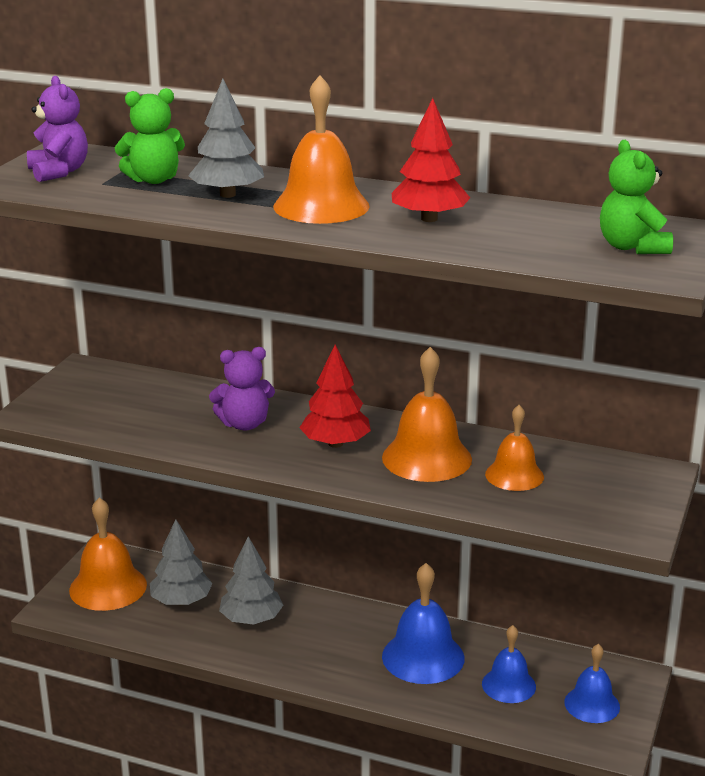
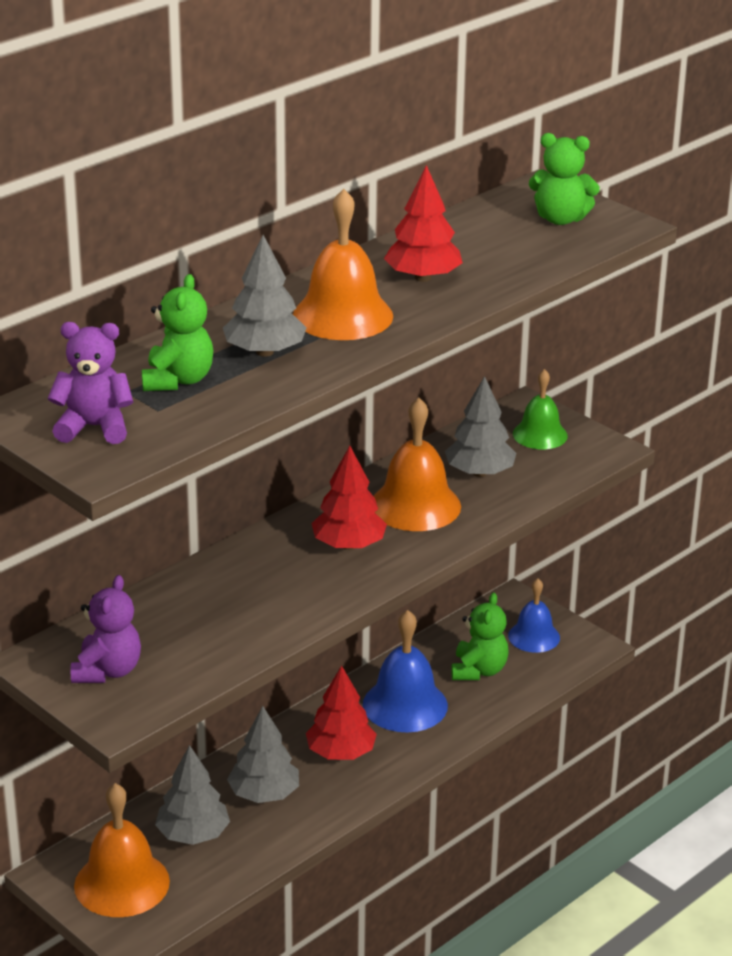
camera: 65 degrees left, 5 degrees up
(244, 424) = (264, 586): purple teddy bear -> purple teddy bear (107, 671)
(331, 642) = (340, 753): none -> red tree
(508, 685) = (478, 670): blue bell -> green teddy bear
(514, 475) = (479, 472): orange bell -> grey tree
(617, 490) = (540, 434): none -> green bell

